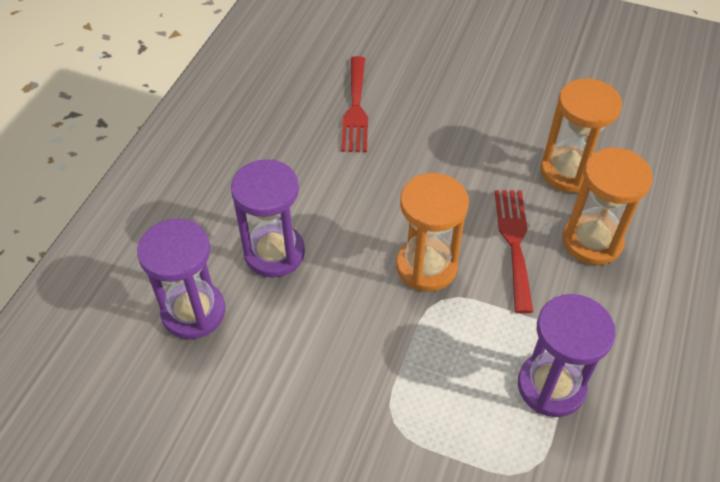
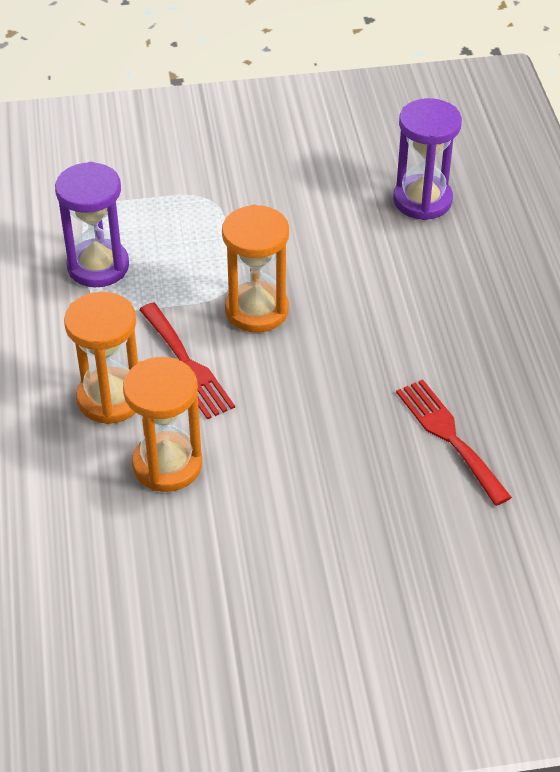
camera: 150 degrees right, 5 degrees down
(274, 253) = (399, 265): purple hourglass -> none

